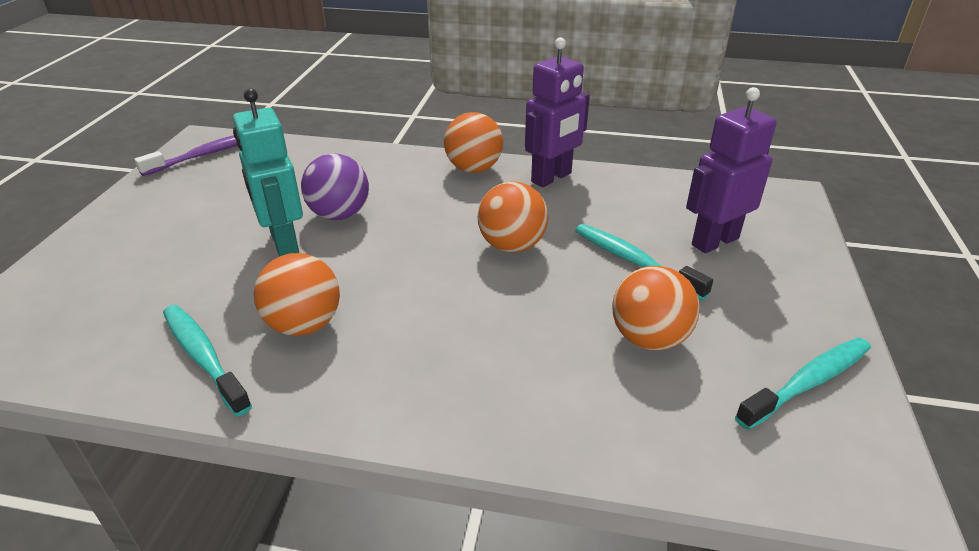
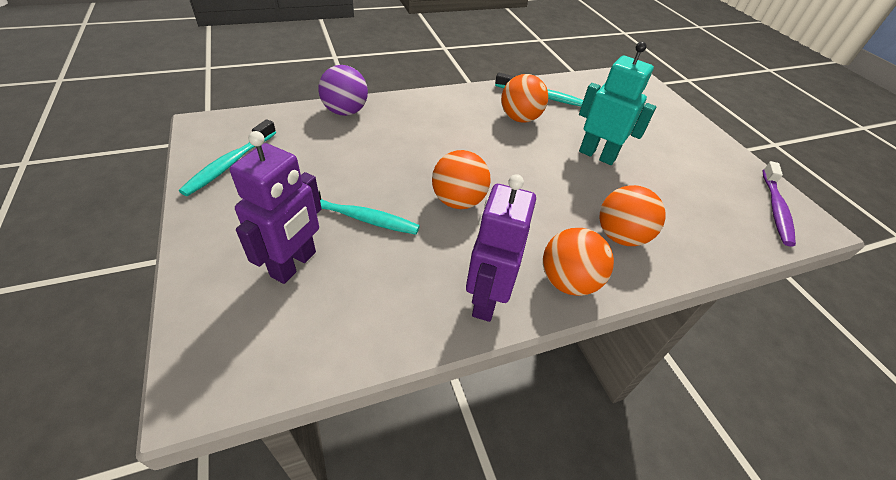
camera: 145 degrees right, 10 degrees up
(339, 215) = (599, 187): purple ball -> purple ball (345, 111)
(649, 338) = (331, 162): orange ball -> orange ball (620, 236)

